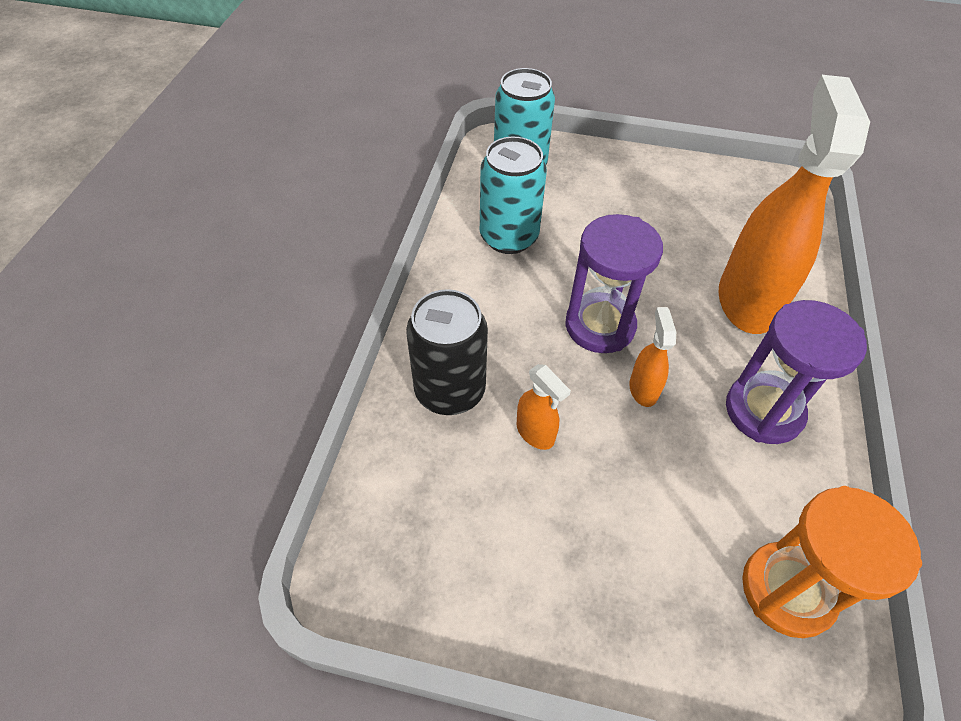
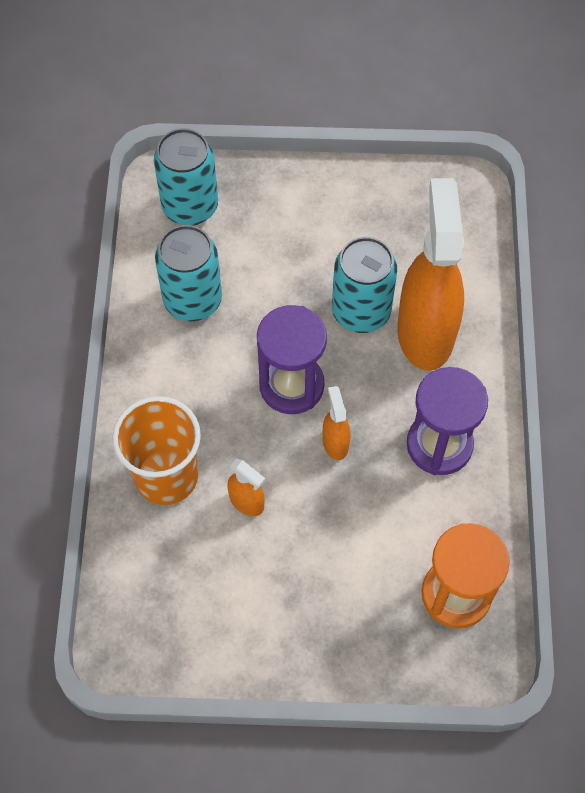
camera: 10 degrees left, 10 degrees up
(450, 391) = (166, 476): black can -> orange cup
(679, 271) = (361, 311): none -> turquoise can

